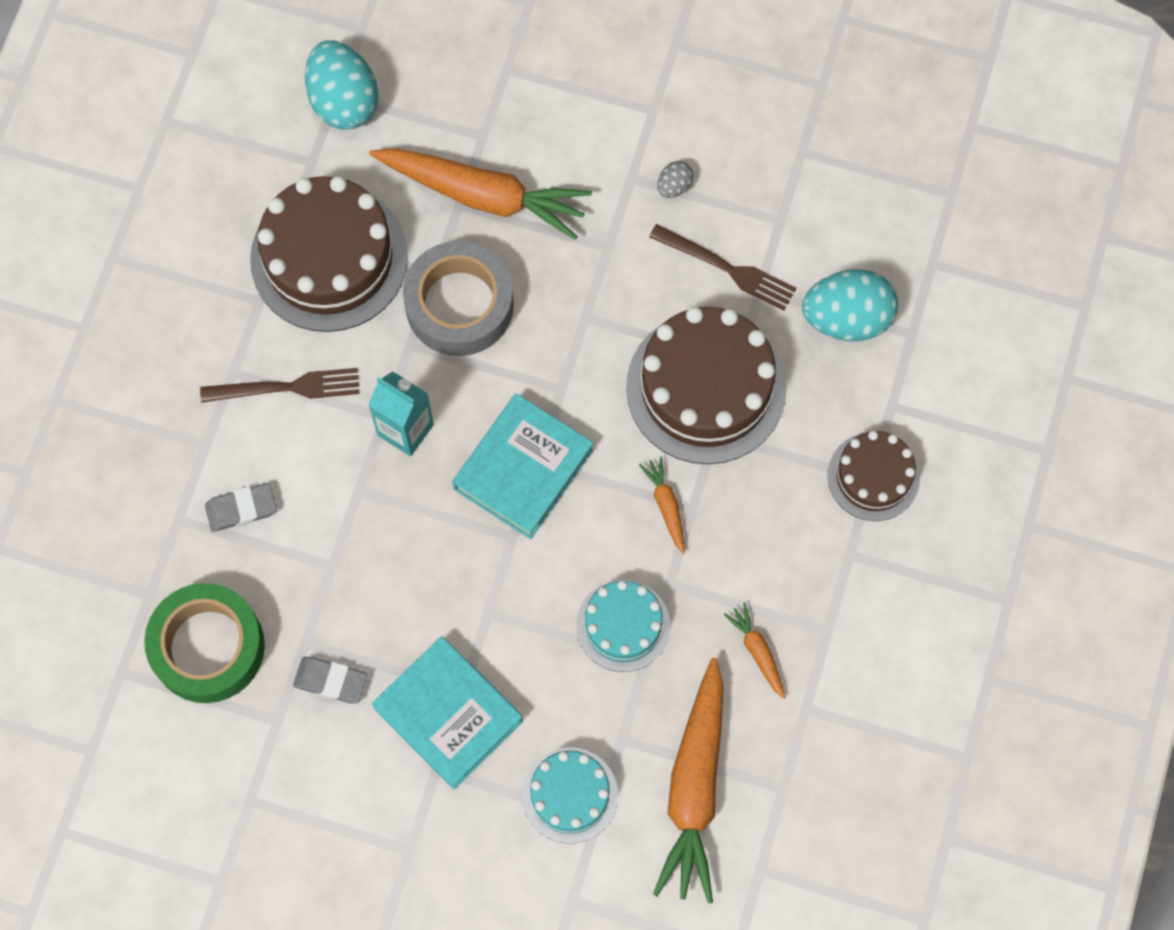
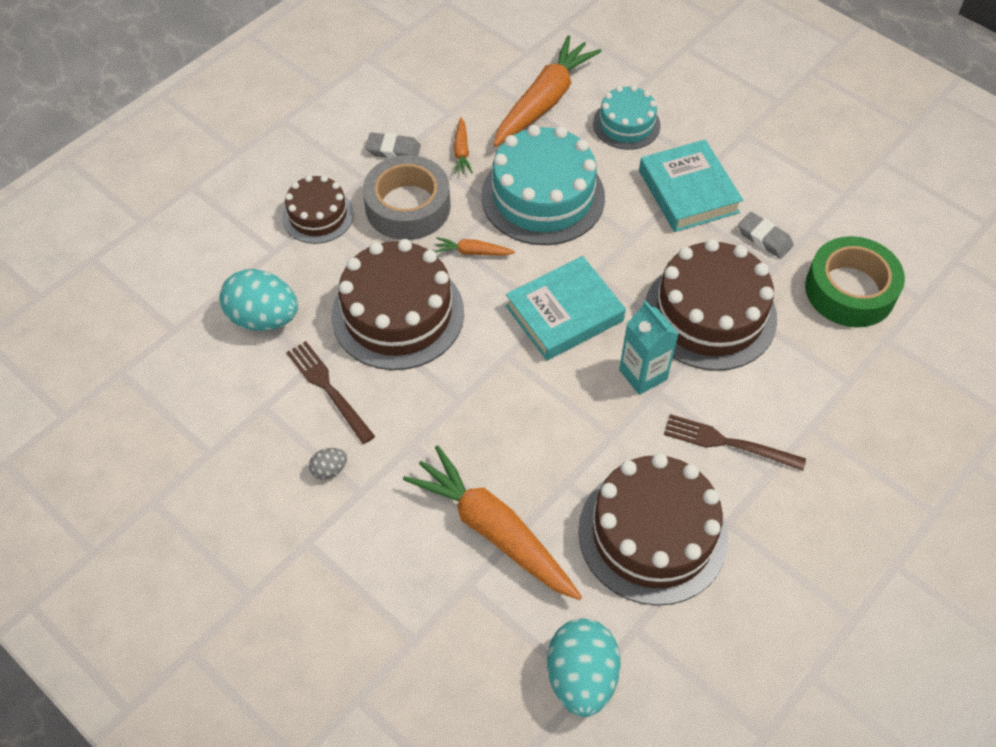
camera: 155 degrees left, 15 degrees down
(241, 509) = (795, 369): grey eraser -> grey eraser (393, 150)
(359, 541) = (710, 314): none -> brown cake
(459, 305) = (557, 449): grey tape -> grey tape (408, 206)
(623, 625) = (543, 196): turquoise cake -> turquoise cake, size x1.75
(666, 506) = (472, 252): orange carrot -> orange carrot turned 90 degrees clockwise

